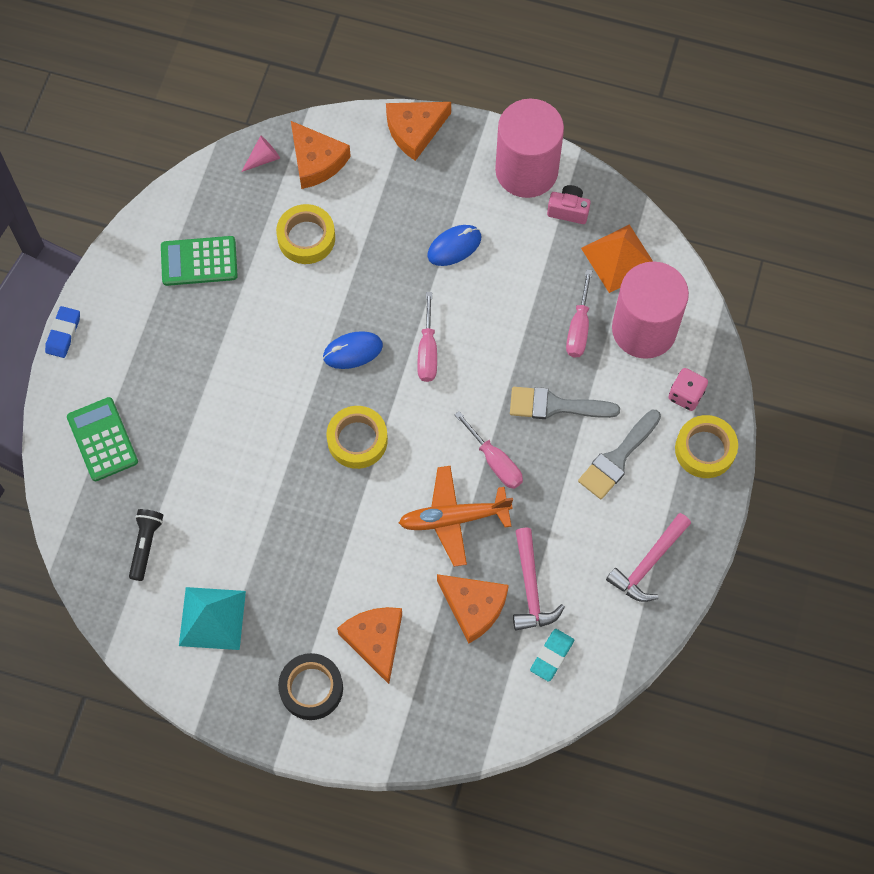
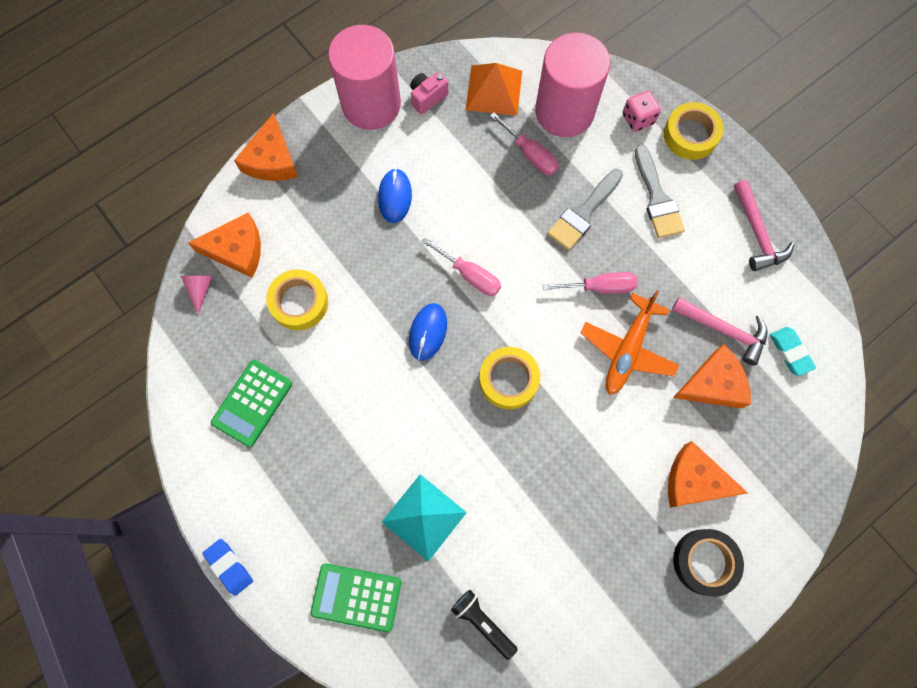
camera: 55 degrees left, 5 degrees up
(212, 618) = (589, 607): turquoise pyramid -> turquoise pyramid (424, 517)

